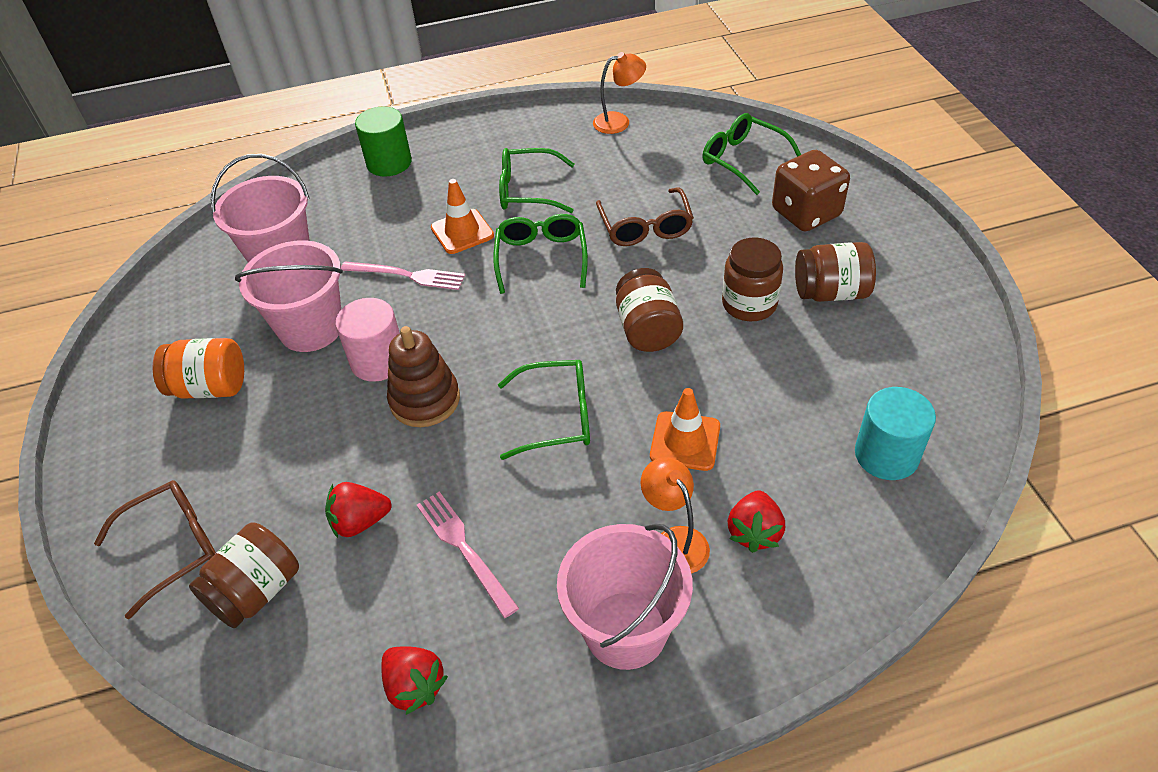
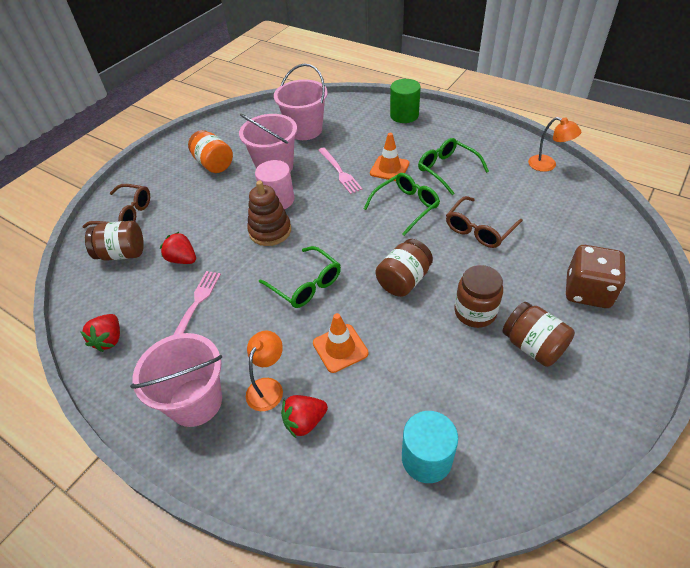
camera: 50 degrees right, 0 degrees up
(743, 160) = (592, 233): green glasses -> none

